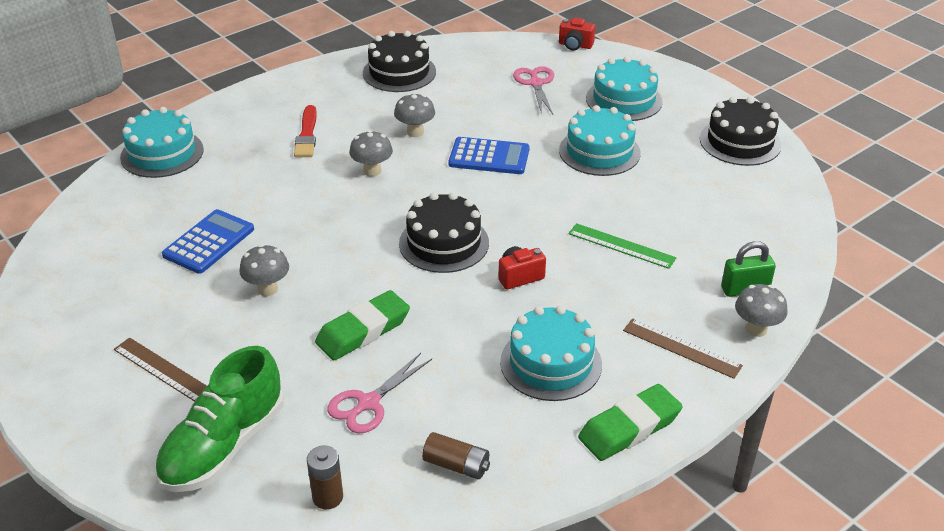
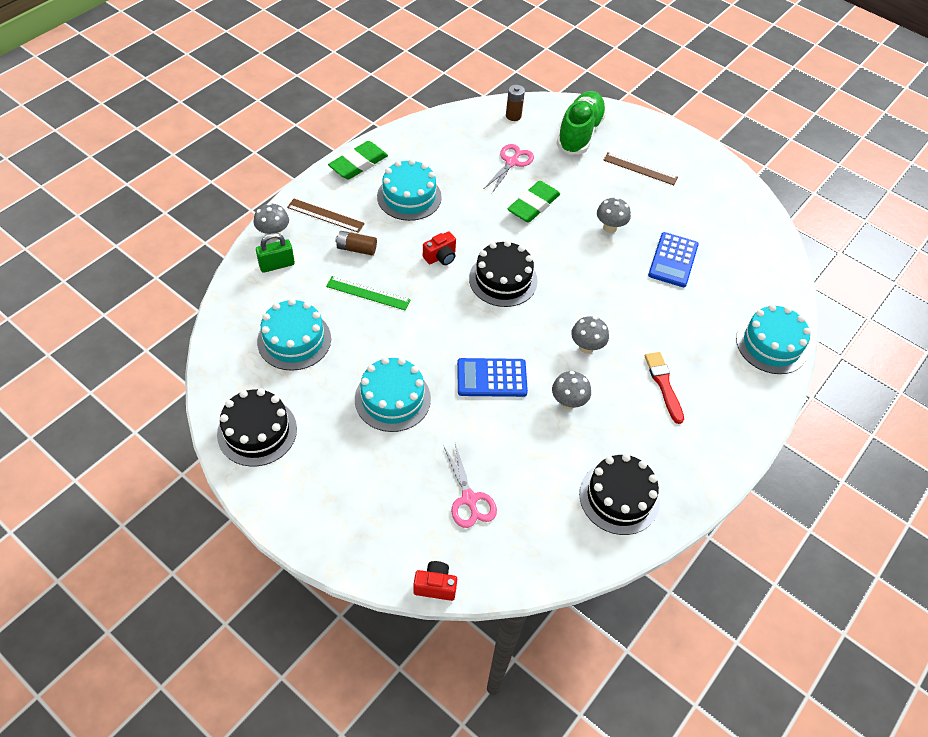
camera: 165 degrees right, 15 degrees up
(456, 465) = (452, 136): brown battery -> brown battery (356, 249)
(624, 100) = (372, 483): turquoise cake -> turquoise cake (294, 340)

